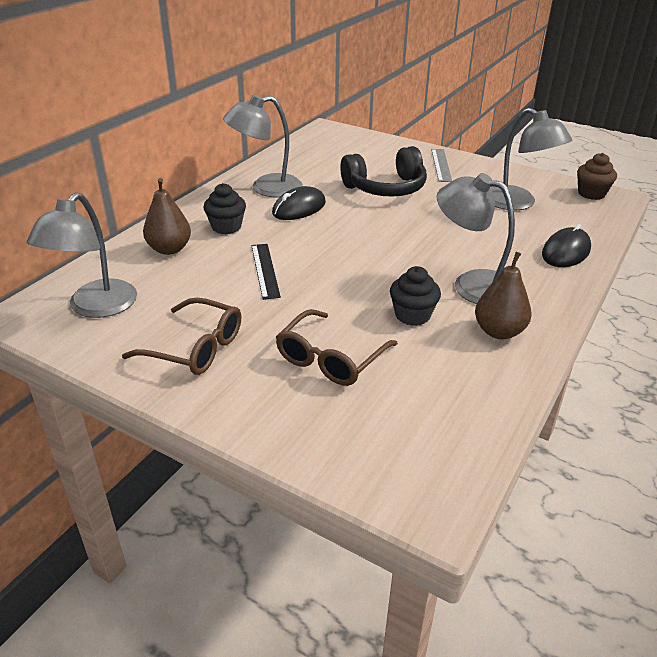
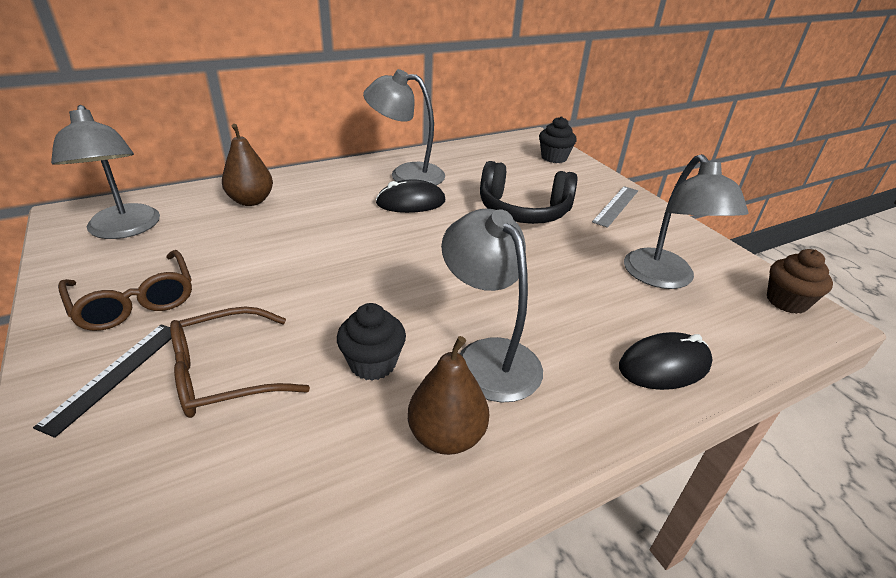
camera: 30 degrees right, 0 degrees up
(95, 307) = (124, 230): grey lamp -> grey lamp turned 75 degrees counterclockwise
(226, 227) = (323, 198): black cupcake -> black cupcake (554, 158)
(265, 270) = (298, 250): black ruler -> black ruler (114, 375)

